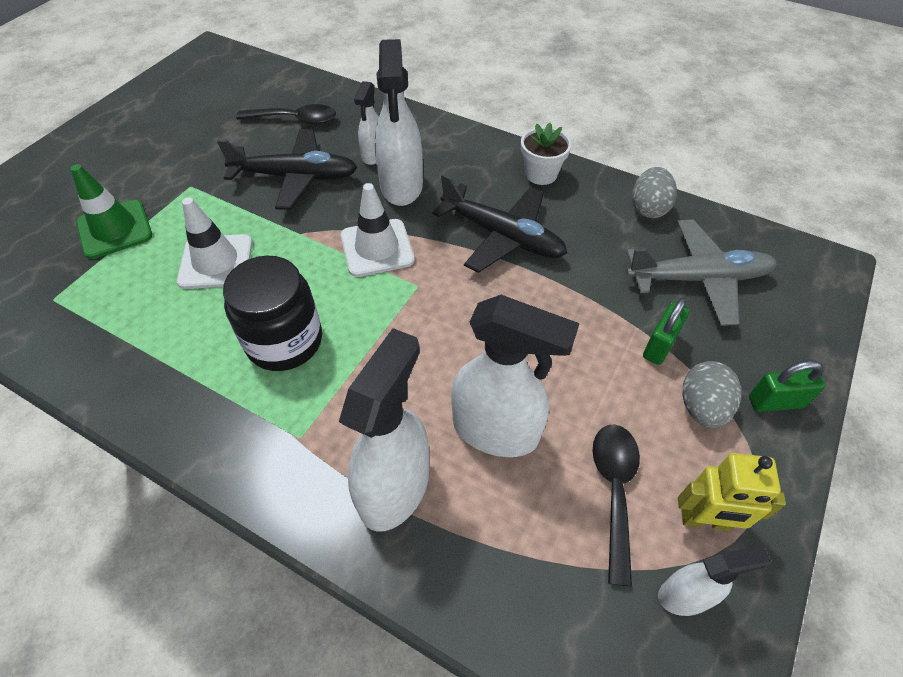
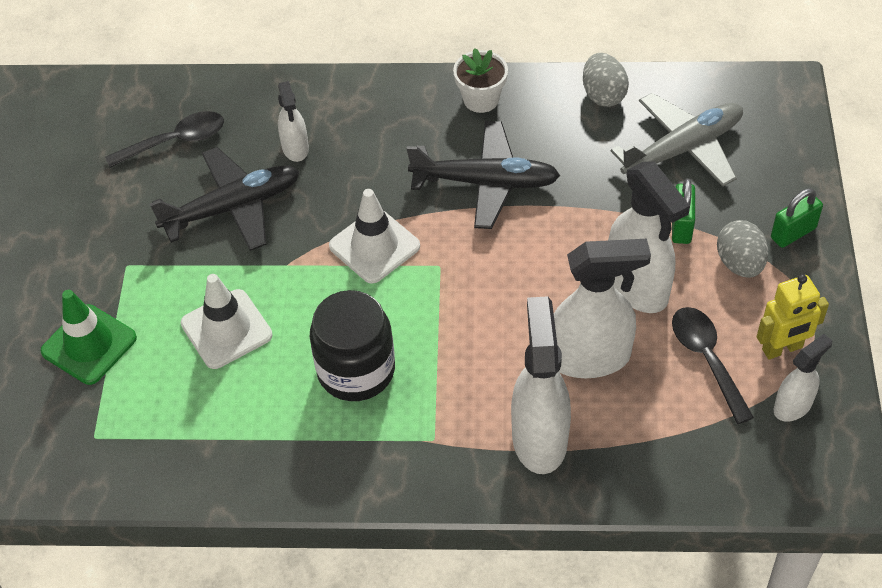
camera: 25 degrees left, 0 degrees up
(401, 186) = (351, 171): white spray bottle -> white spray bottle (638, 287)

